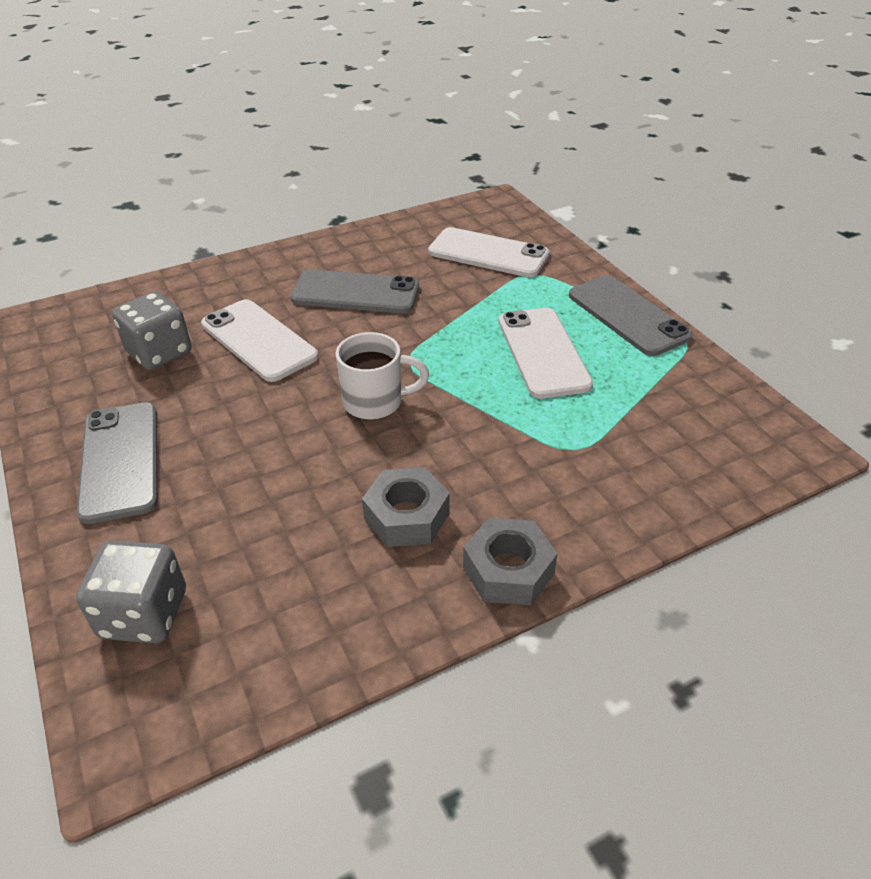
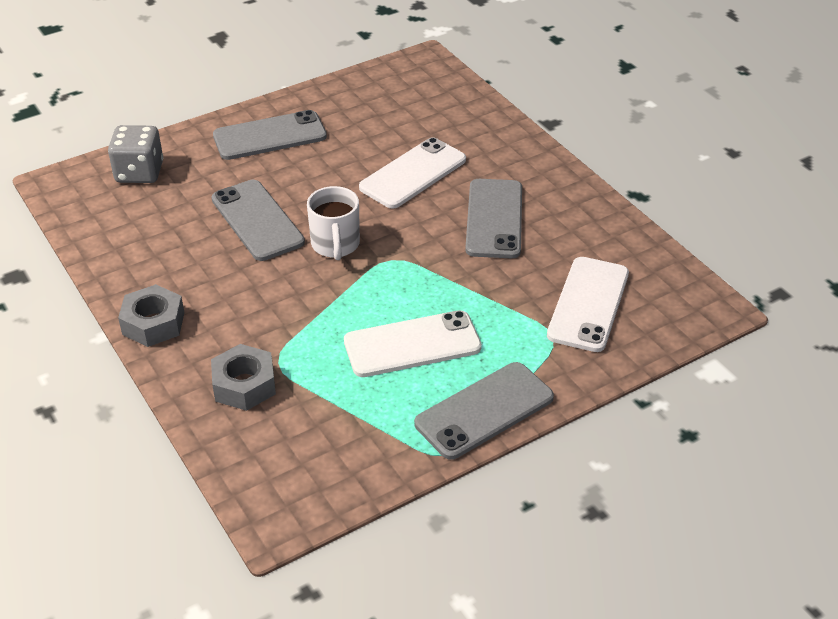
camera: 85 degrees right, 0 degrees up
(159, 352) = (391, 128): grey dice -> none
(310, 470) = (257, 220): none -> grey phone
(406, 516) = (208, 271): grey nut -> grey nut (244, 385)

